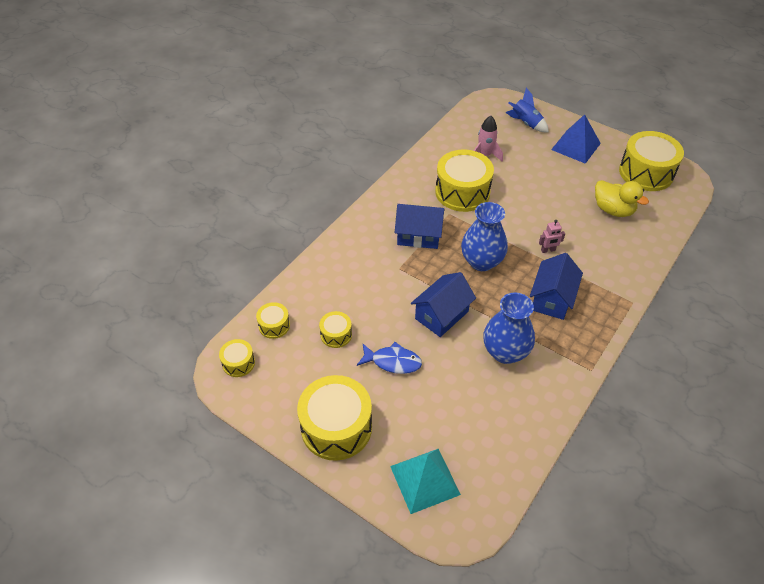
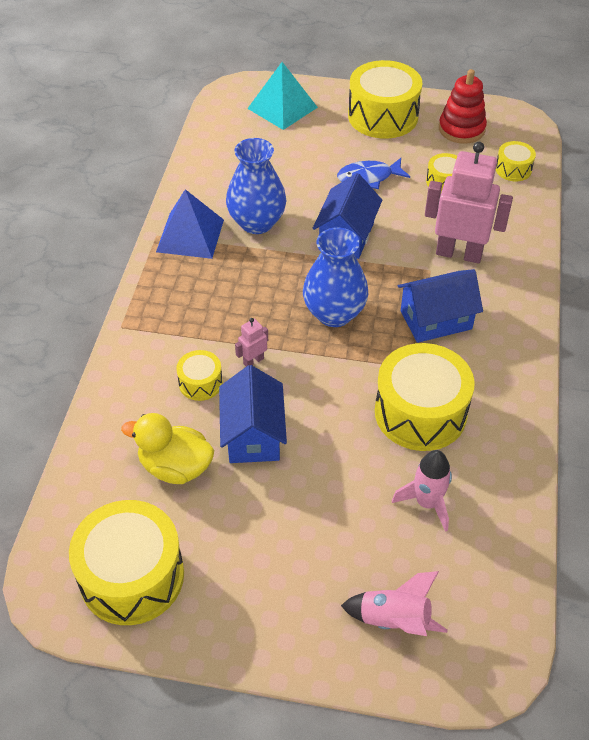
camera: 155 degrees right, 0 degrees up
(238, 363) = (514, 131): yellow drum -> yellow drum (200, 383)
(280, 383) = (461, 129): none -> red stacking toy
(371, 273) = (459, 253): none -> pink robot
(526, 123) = (394, 620): blue rocket -> pink rocket
(552, 299) = (225, 297): blue house -> blue house (253, 435)
(575, 146) = (277, 594): blue pyramid -> blue pyramid (190, 235)

